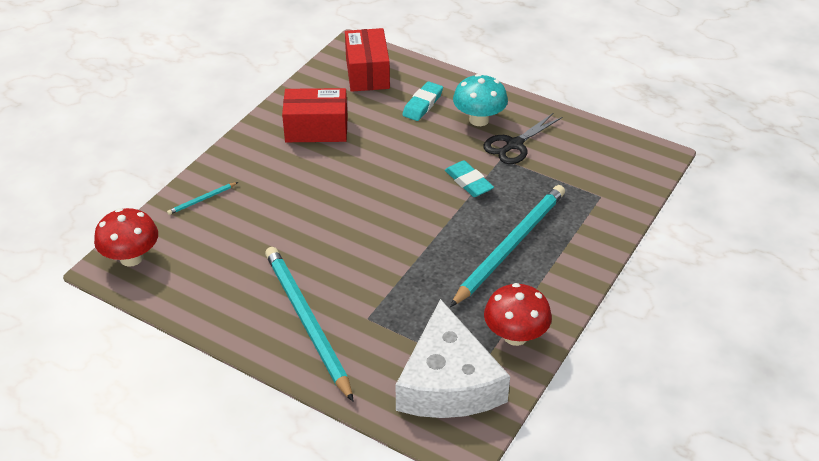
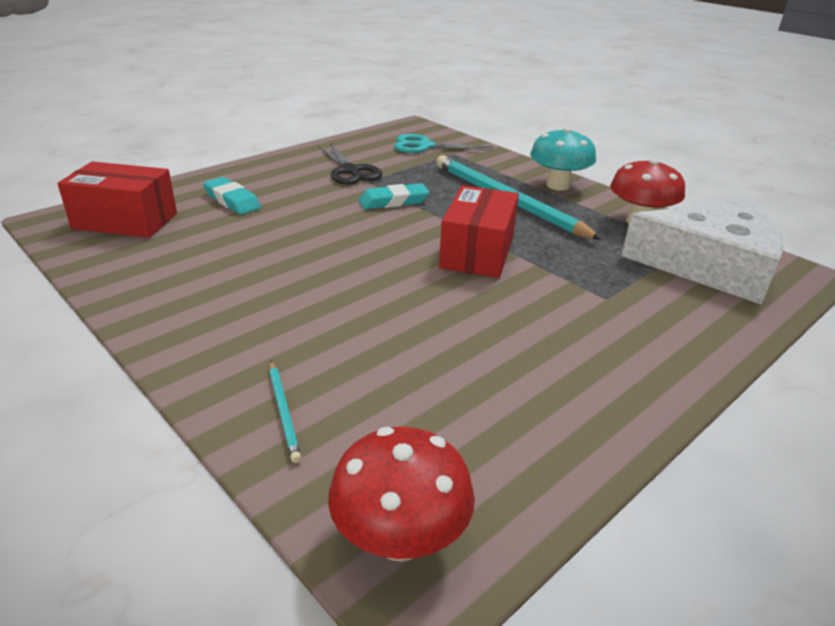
camera: 75 degrees left, 10 degrees down
(307, 322) = (610, 344): turquoise pencil -> none
(316, 129) = (204, 275): red box -> red box (477, 252)
(479, 120) = (292, 178): turquoise mushroom -> turquoise mushroom (558, 185)
(605, 175) = (425, 146): none -> turquoise scissors

